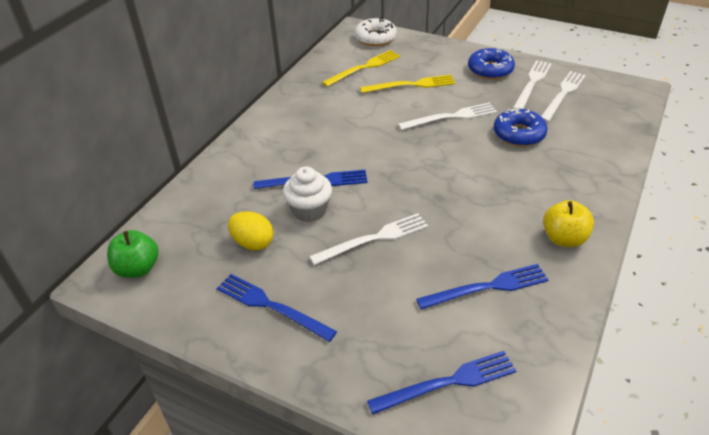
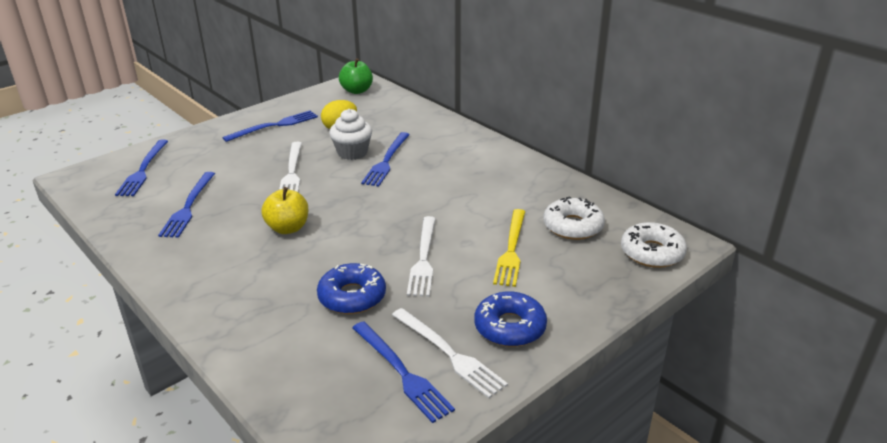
camera: 110 degrees right, 10 degrees down
(364, 68) = (573, 226): yellow fork -> white donut
(563, 94) = (402, 372): white fork -> blue fork
(564, 238) = (185, 263): yellow apple -> yellow apple (288, 228)

